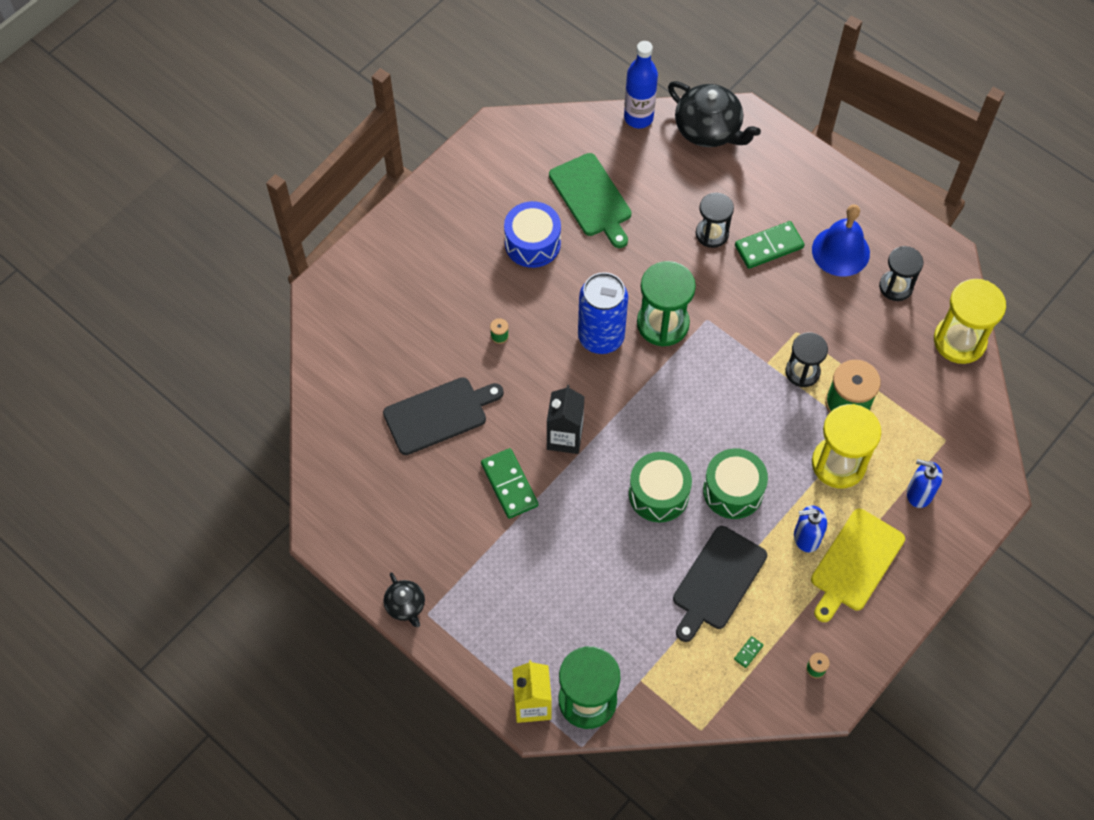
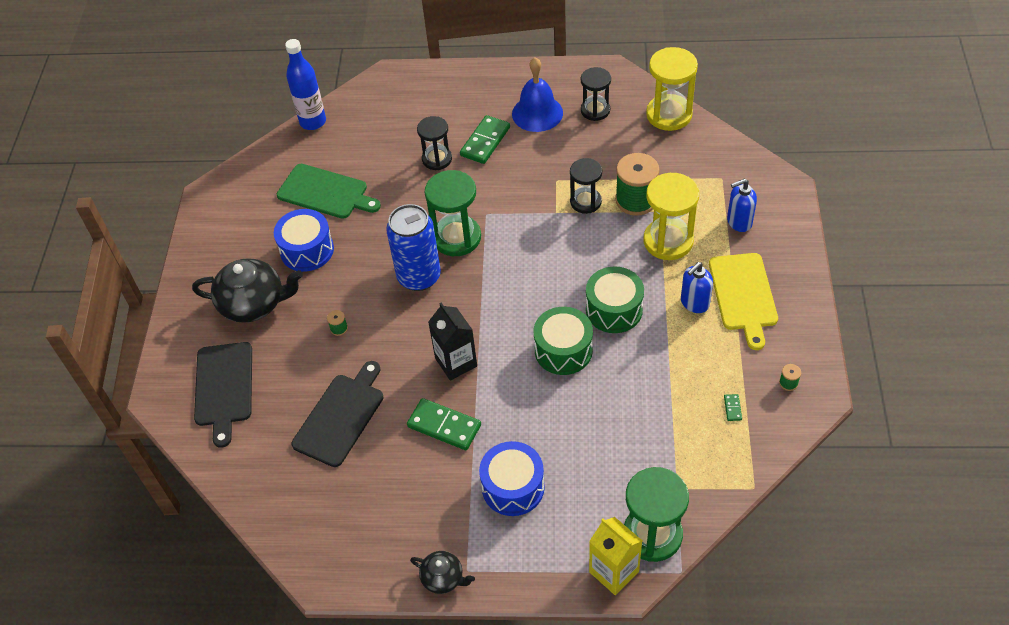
camera: 35 degrees left, 10 degrees down
(517, 577) = (513, 487): none -> blue drum
(708, 130) = (372, 98): black teapot -> black teapot (253, 304)
(717, 581) = (663, 377): black cutting board -> black cutting board (224, 388)

